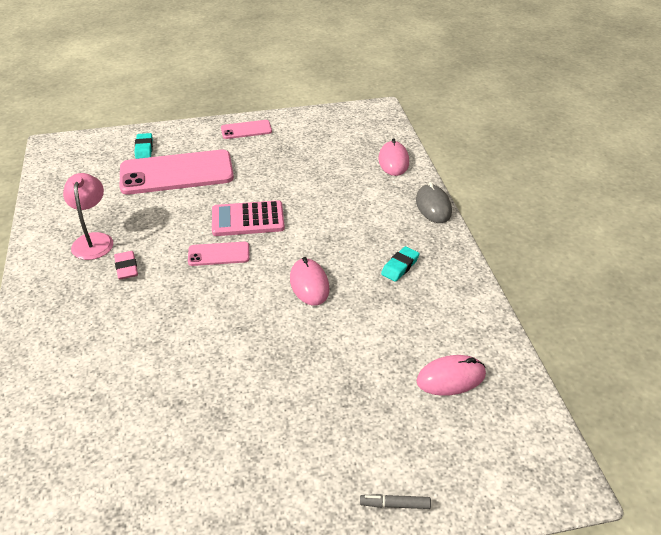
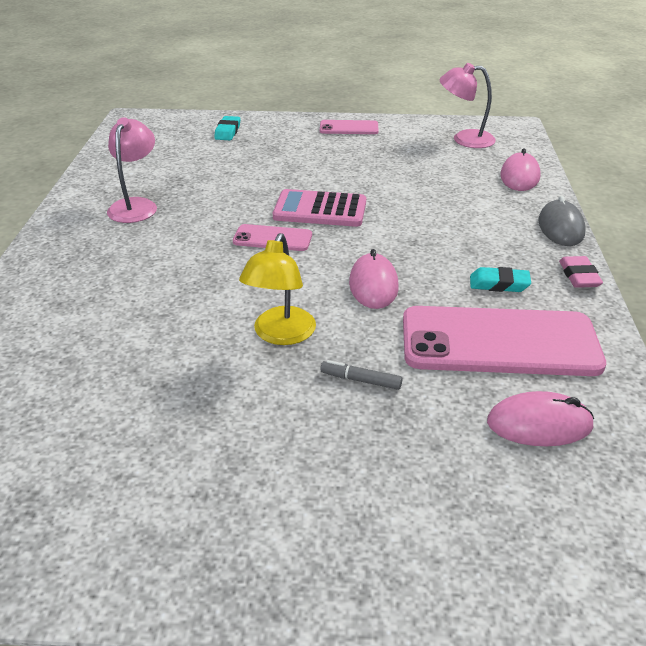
camera: 15 degrees right, 5 degrees down
(127, 268) = (161, 236): pink eraser -> pink eraser (579, 276)
(176, 173) = (254, 157): pink phone -> pink phone (499, 342)
(253, 342) = (280, 335): none -> yellow lamp
(343, 129) = (464, 139): none -> pink lamp
(395, 505) = (412, 574): grey marker -> grey marker (361, 380)
(400, 266) = (499, 284): turquoise eraser -> turquoise eraser turned 45 degrees clockwise

